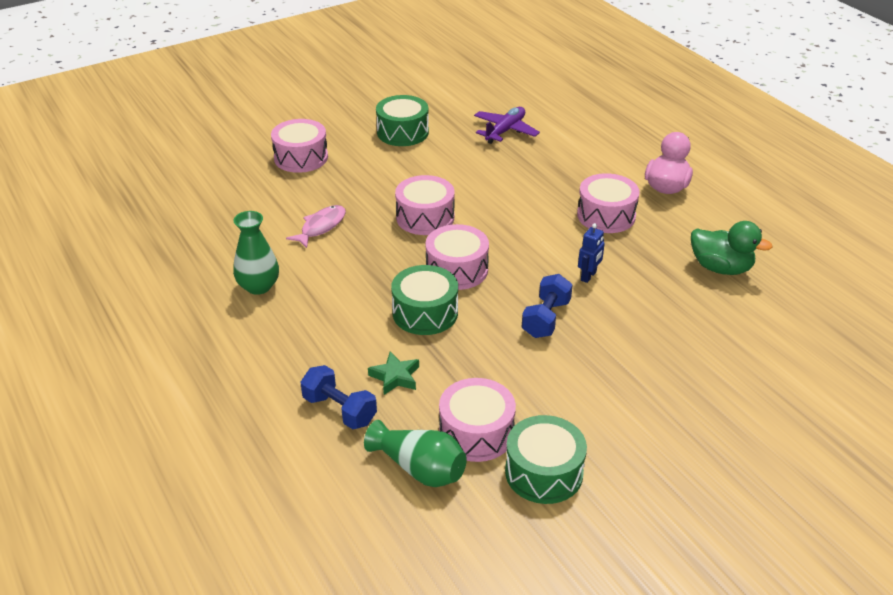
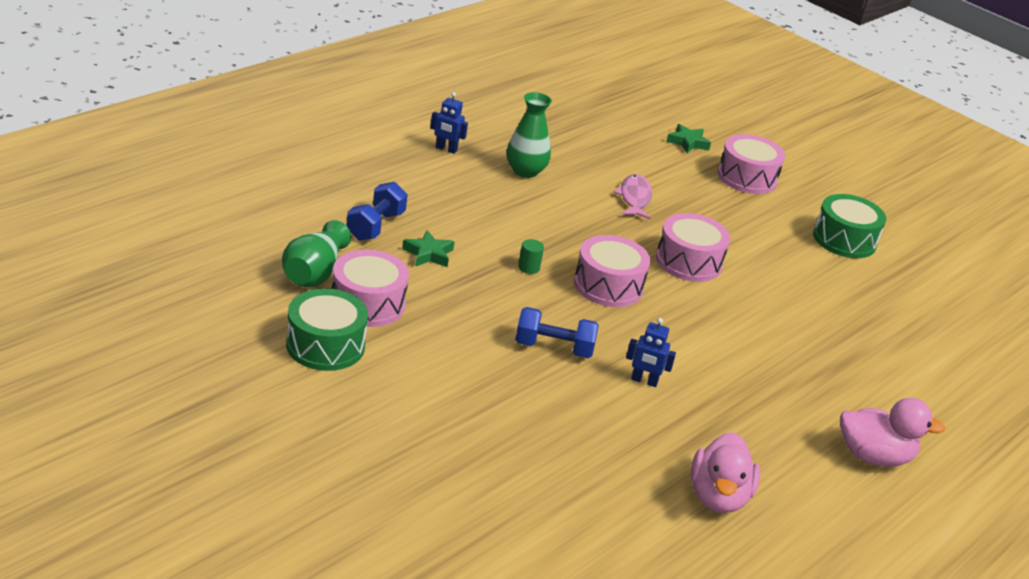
camera: 70 degrees right, 5 degrees down
(201, 336) = (446, 149): none -> blue robot
(234, 176) = (688, 142): none -> green star
(321, 227) = (634, 198): pink fish -> pink fish turned 105 degrees counterclockwise
(425, 313) = (528, 268): green drum -> green cylinder
(505, 131) = (906, 316): purple plane -> none
(606, 215) = (774, 398): pink drum -> none
(720, 268) = (718, 497): green duck -> pink duck

